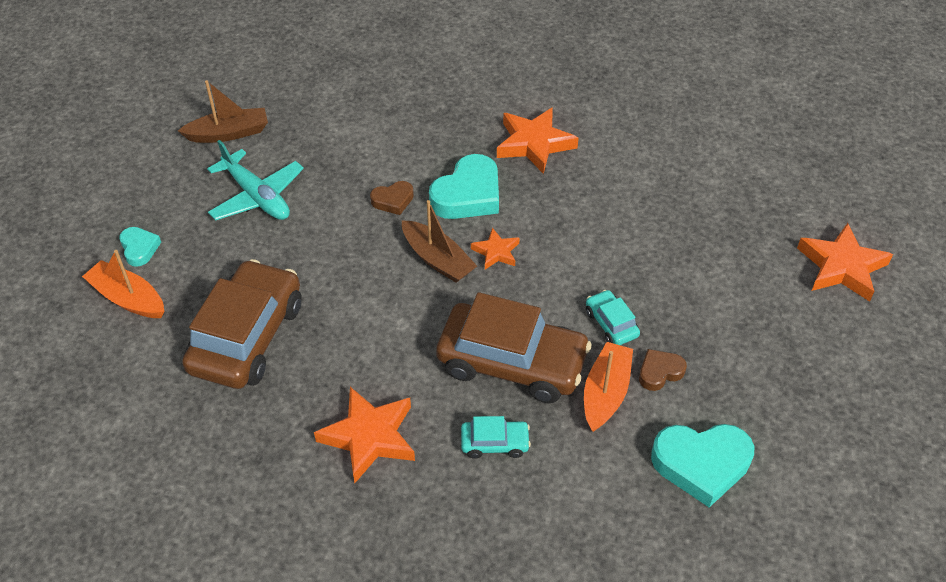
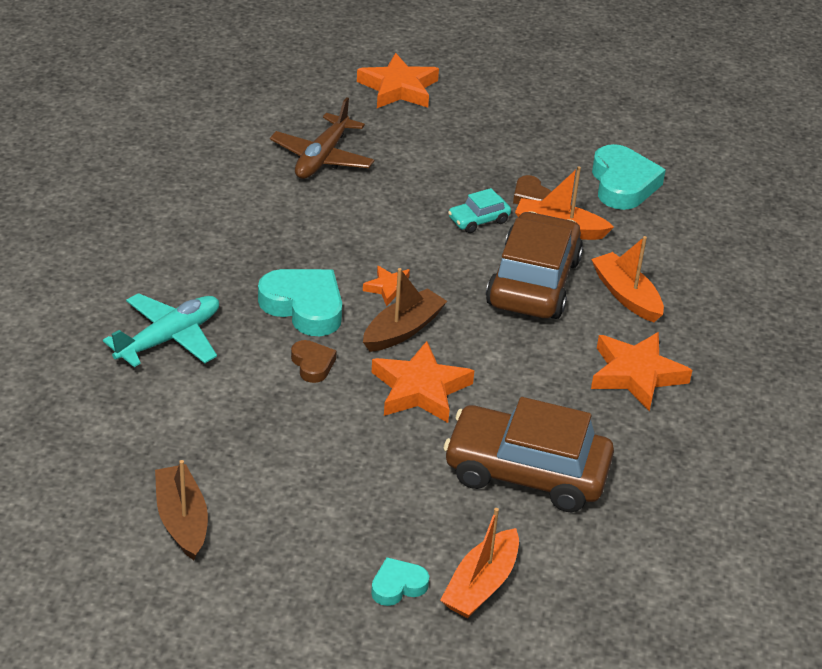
camera: 95 degrees left, 10 degrees down
(257, 196) = (305, 481): turquoise plane -> turquoise plane (169, 338)
(495, 443) = (626, 295): turquoise car -> orange boat
(534, 144) = (223, 256): orange star -> orange star (420, 389)
(695, 206) = (322, 158): none -> brown plane

